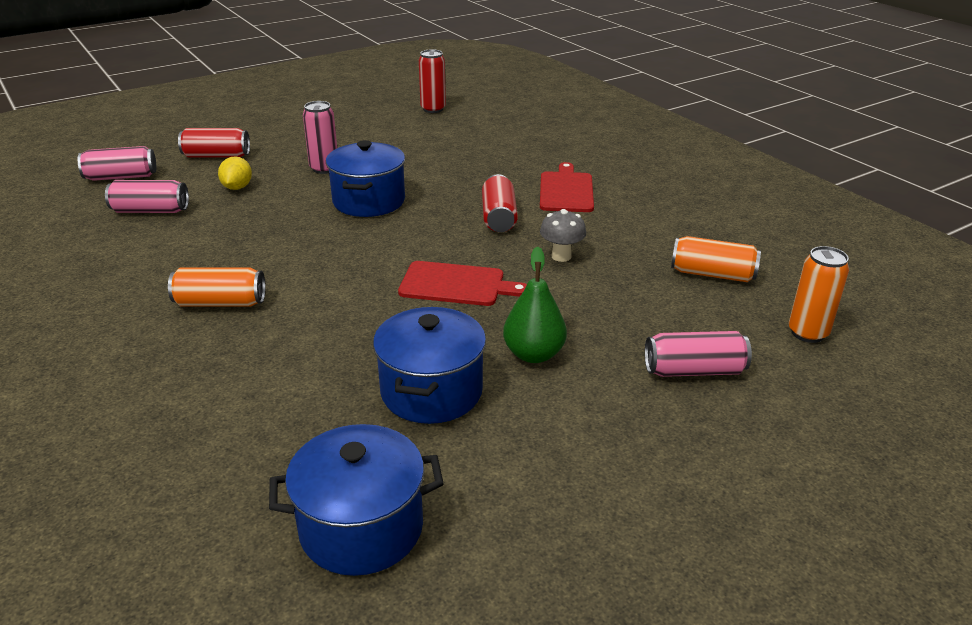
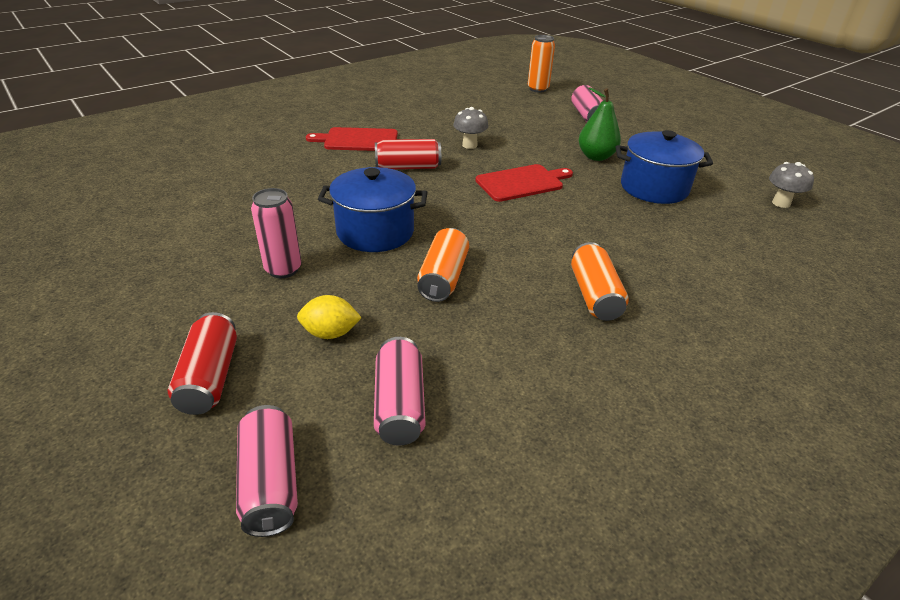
camera: 95 degrees left, 5 degrees up
(361, 528) = (781, 203): blue pot -> grey mushroom
(433, 109) = (115, 206): red can -> none
(456, 285) = (522, 183): red cutting board -> red cutting board turned 60 degrees clockwise
(712, 274) = (482, 103): orange can -> orange can (443, 277)

